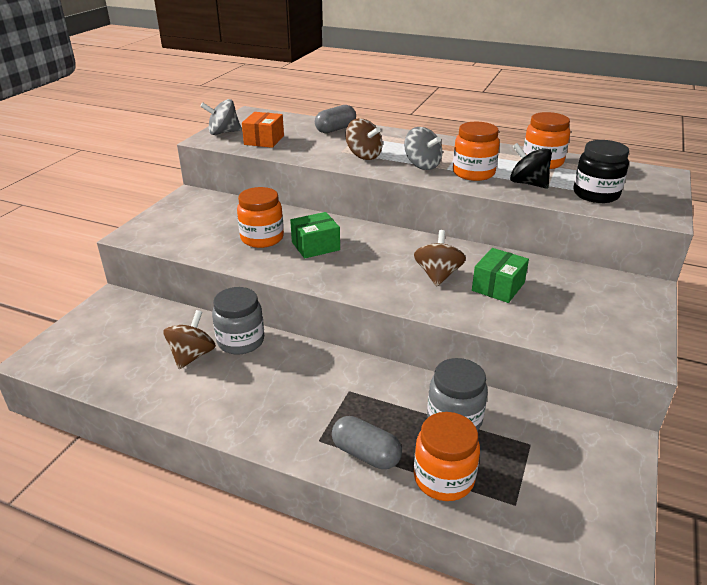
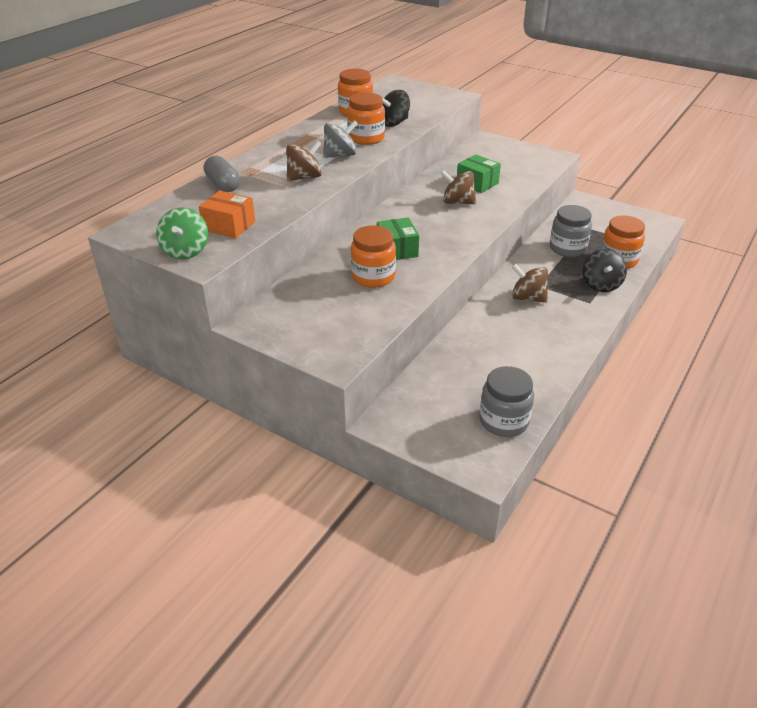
camera: 80 degrees left, 5 degrees up
(192, 355) = (490, 362): brown spinning top -> brown spinning top (528, 298)
(223, 132) = (186, 251): grey spinning top -> green spinning top
(241, 341) = (472, 334): grey jar -> grey jar (503, 421)
(366, 454) = (601, 285): grey capsule -> black spinning top
(596, 194) = (420, 106): black jar -> none

